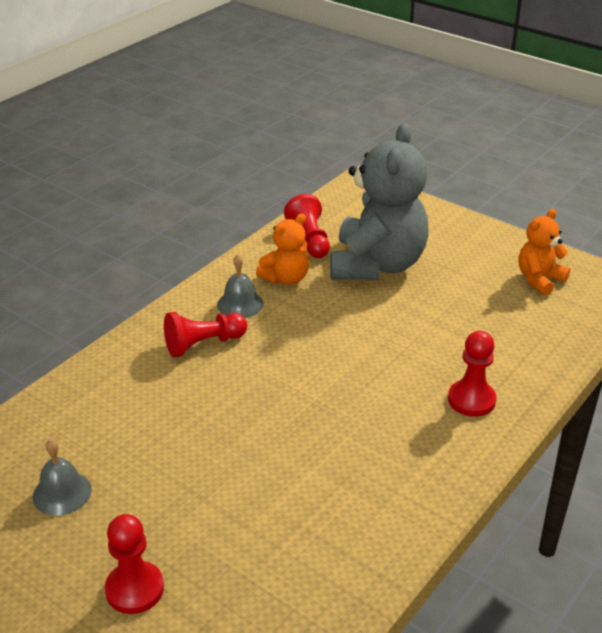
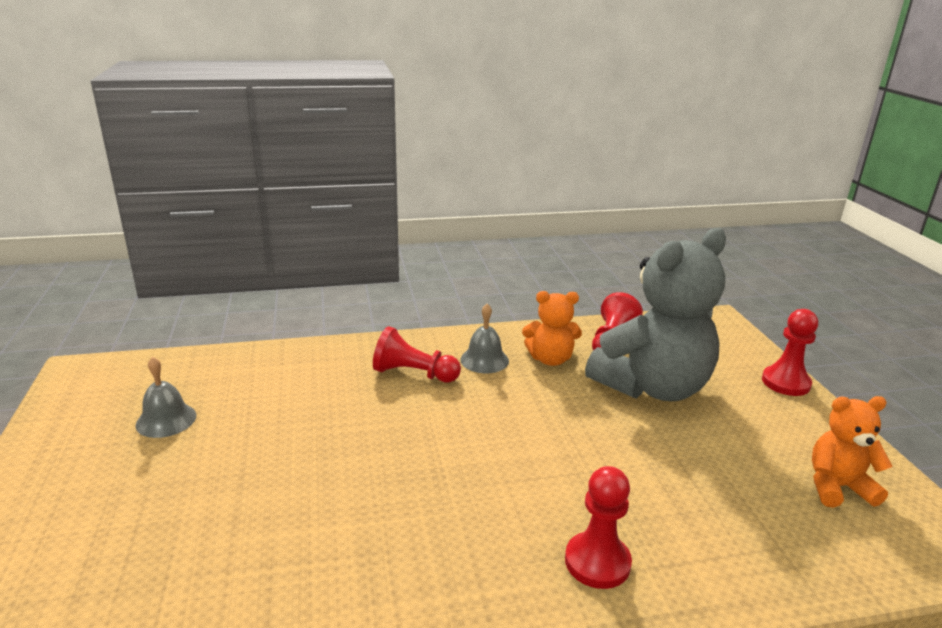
camera: 40 degrees right, 10 degrees down
(134, 589) = (89, 523): red pawn -> red pawn (785, 382)

